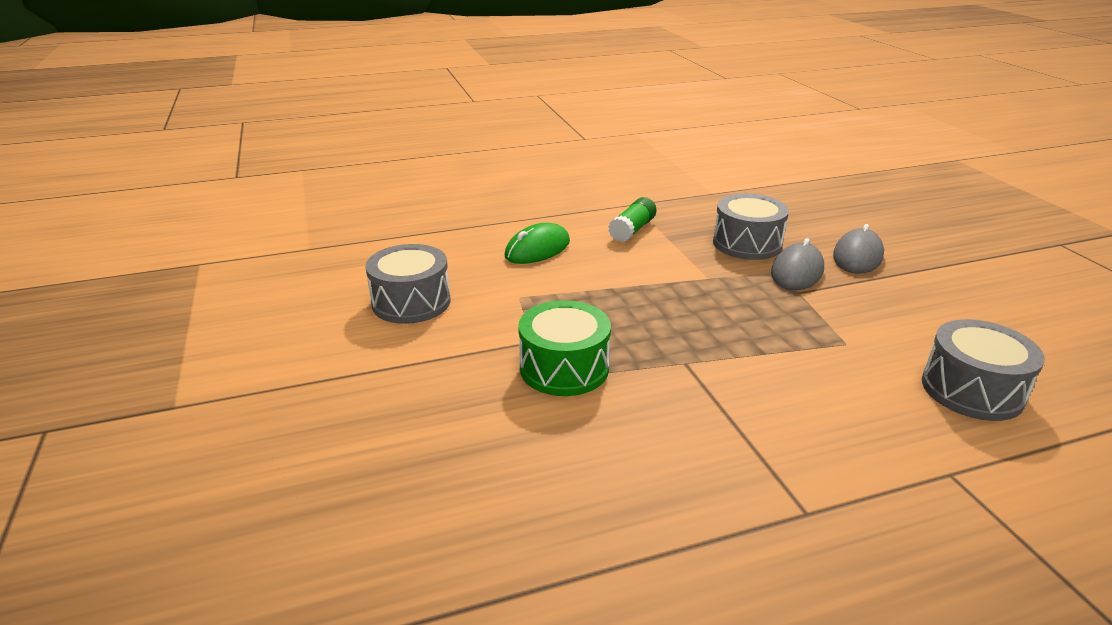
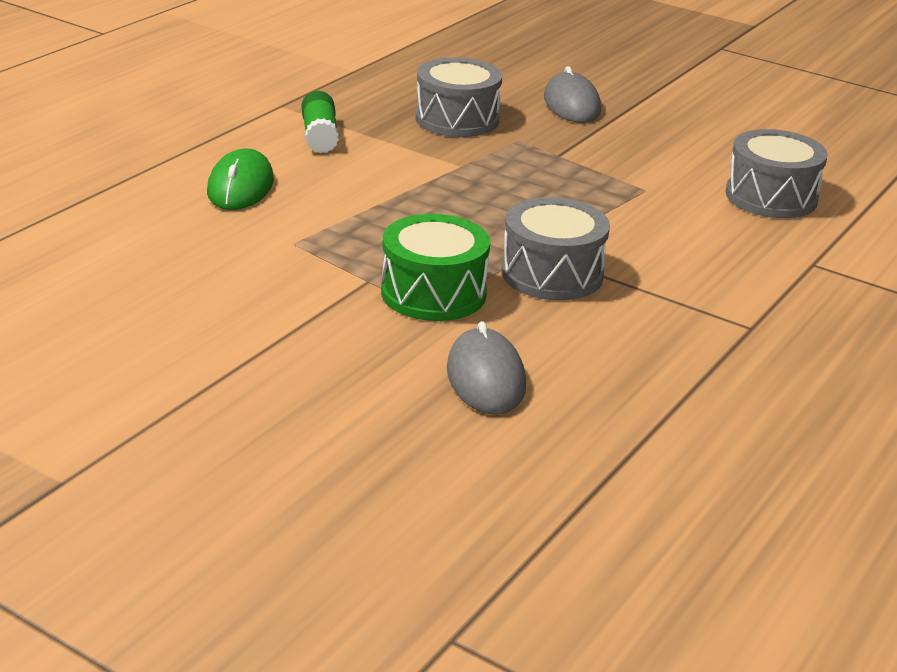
camera: 40 degrees left, 0 degrees up
(411, 302) = (176, 287): grey drum -> grey drum (552, 274)
(797, 271) = (535, 135): grey mouse -> grey mouse (485, 378)

